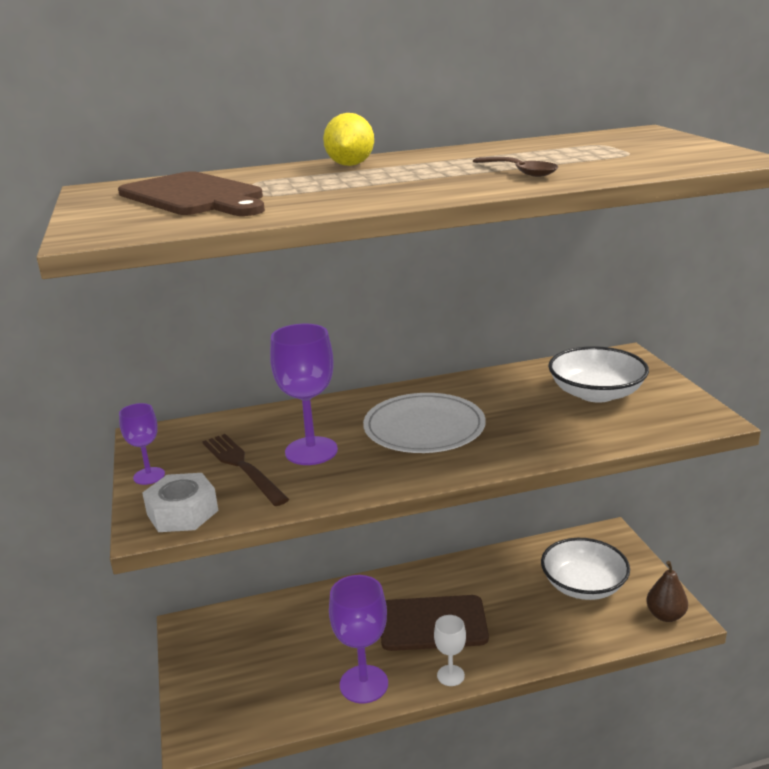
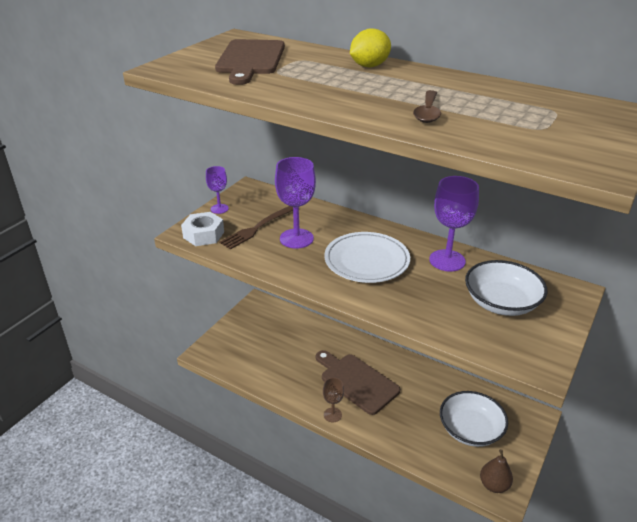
camera: 45 degrees right, 10 degrees up
(242, 467) = (257, 228): brown fork -> brown fork turned 150 degrees counterclockwise
(364, 684) = (291, 386): purple goblet -> purple goblet (447, 260)
(450, 675) = (332, 415): white goblet -> brown goblet

